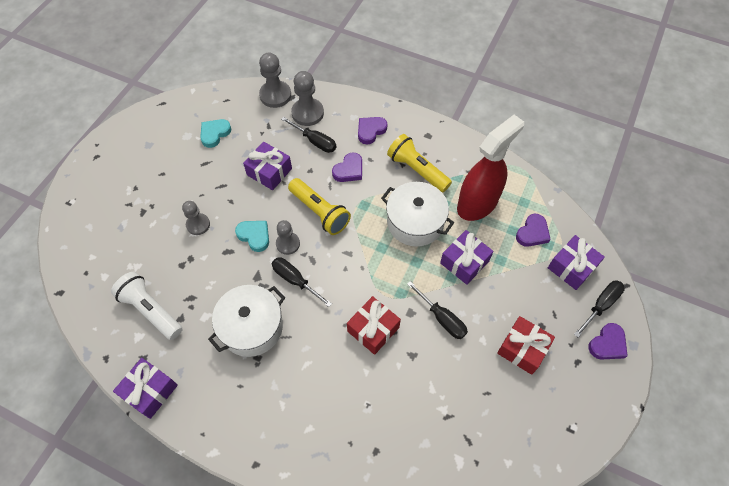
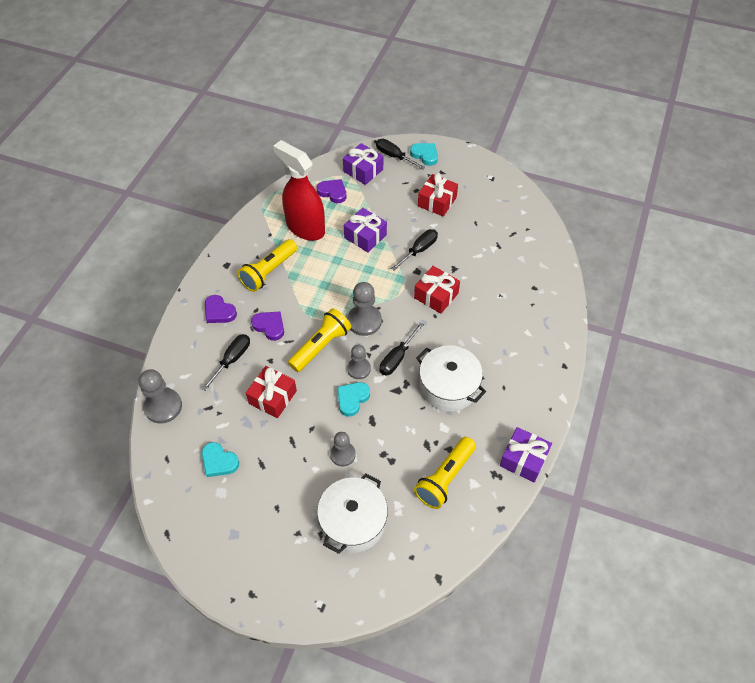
camera: 95 degrees left, 5 degrees down
(151, 310) = (445, 478): white flashlight -> yellow flashlight
(269, 172) = (272, 397): purple gift -> red gift
(307, 113) = (192, 371): grey pawn -> grey pawn (364, 321)
(415, 222) = (327, 271): white pot -> white pot (353, 521)
(607, 344) = (425, 155): purple heart -> turquoise heart

